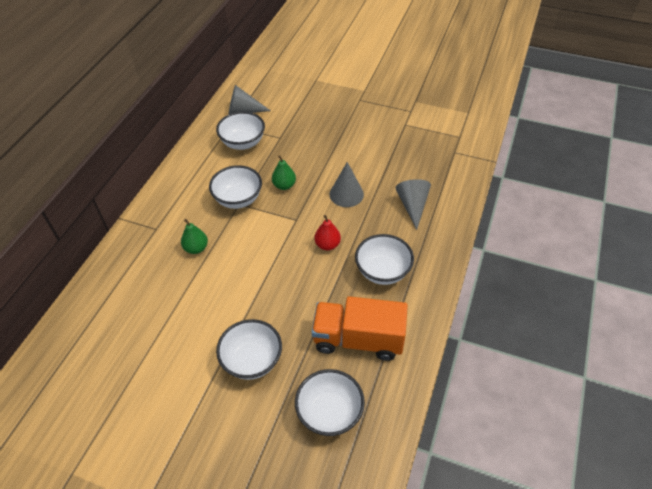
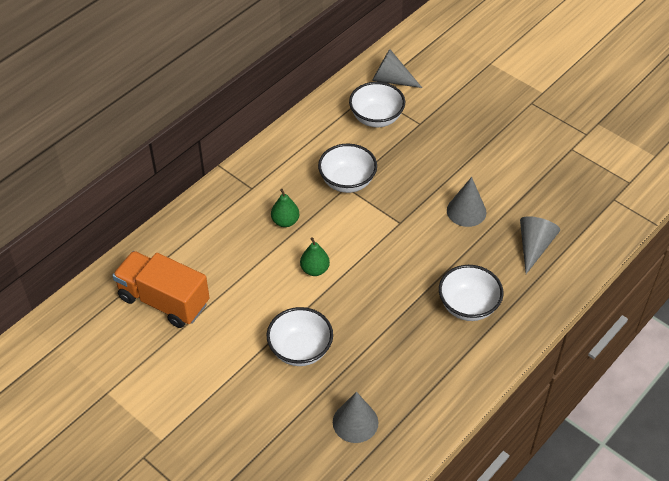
camera: 20 degrees right, 0 degrees up
(284, 185) = (402, 181): green pear -> green pear (315, 269)
(327, 245) = (422, 260): red pear -> none
(329, 413) = (355, 422): white bowl -> grey cone
(358, 339) = (412, 365): orange truck -> orange truck (164, 301)

